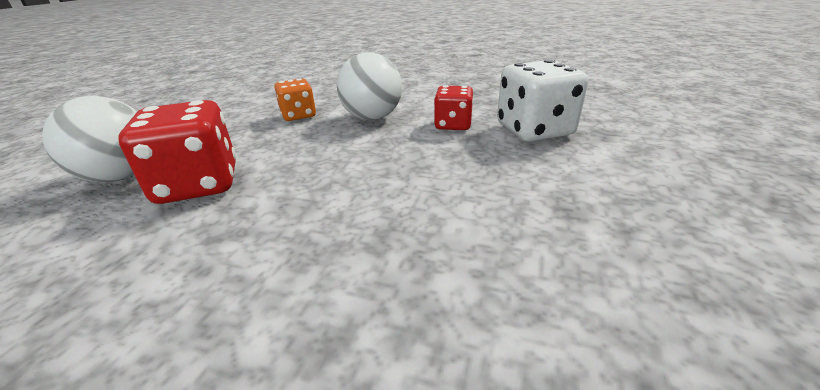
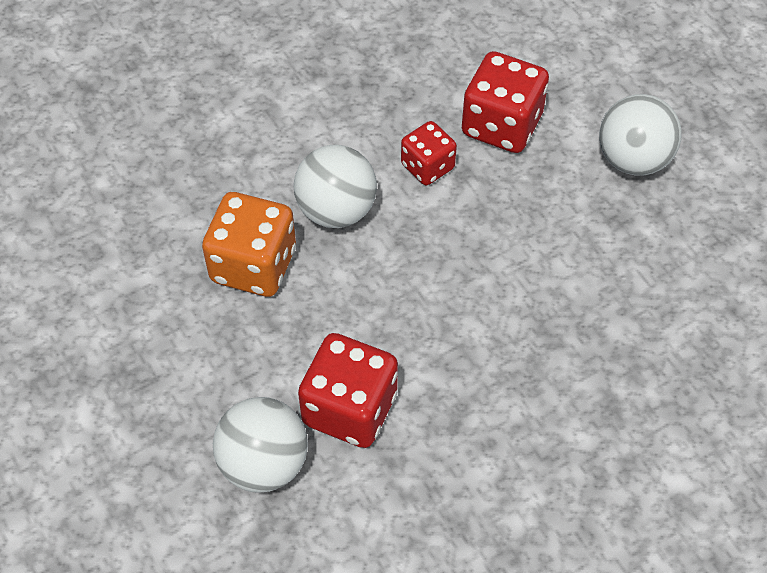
camera: 50 degrees left, 25 degrees up
(298, 115) = (253, 265): orange dice -> orange dice, size x1.64
(534, 130) = (501, 125): white dice -> red dice
(637, 188) = (633, 159): none -> white ball

